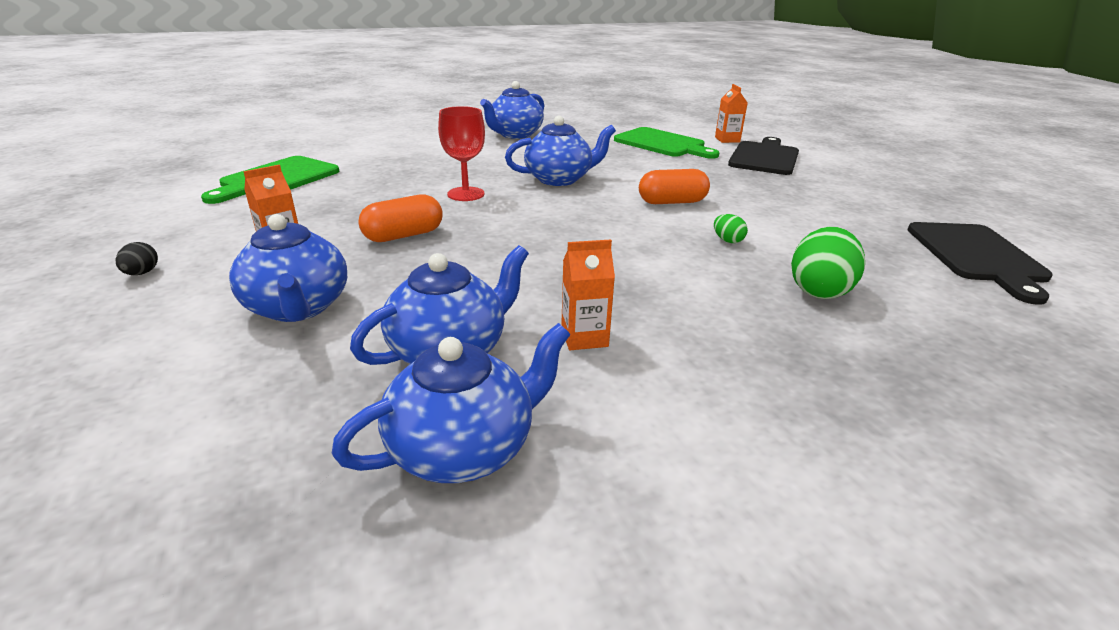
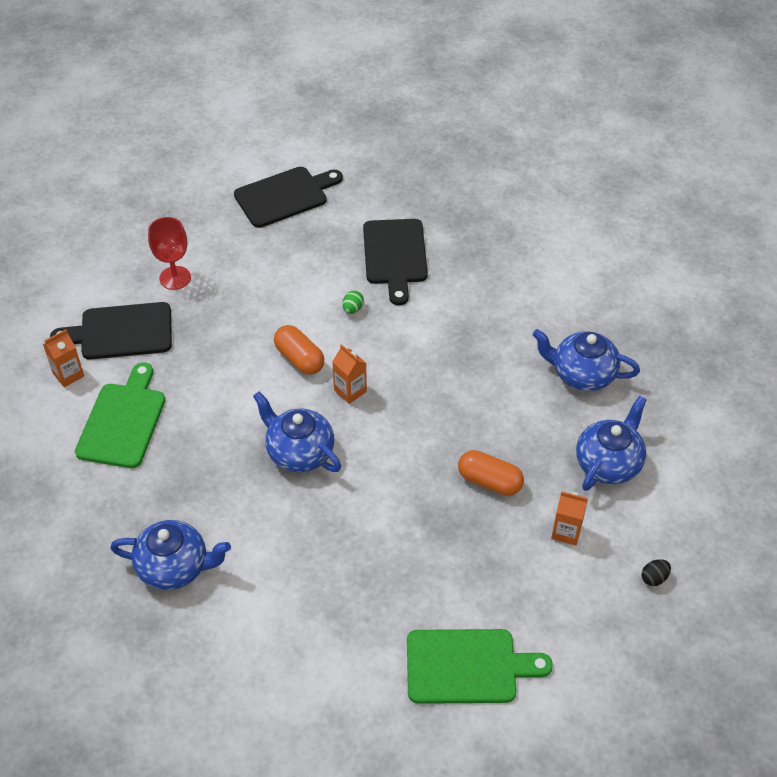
camera: 120 degrees left, 20 degrees up
(464, 448) = (630, 333): blue teapot -> none
(466, 194) = (386, 496): red goblet -> red goblet (175, 278)
(584, 337) = (526, 331): orange carton -> orange carton (350, 391)
(819, 290) = (395, 256): green egg -> black cutting board

